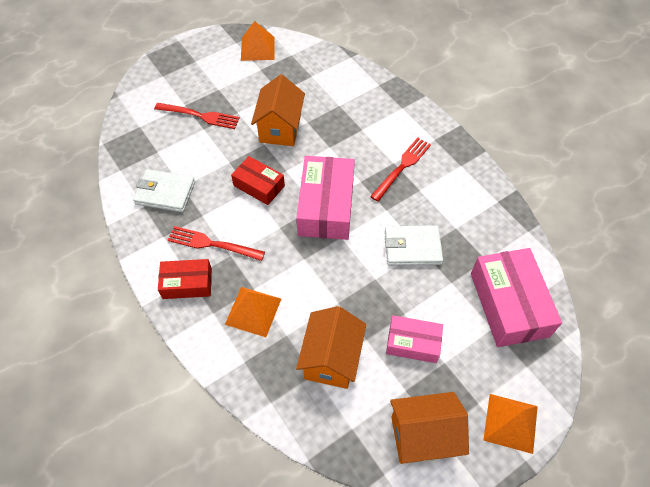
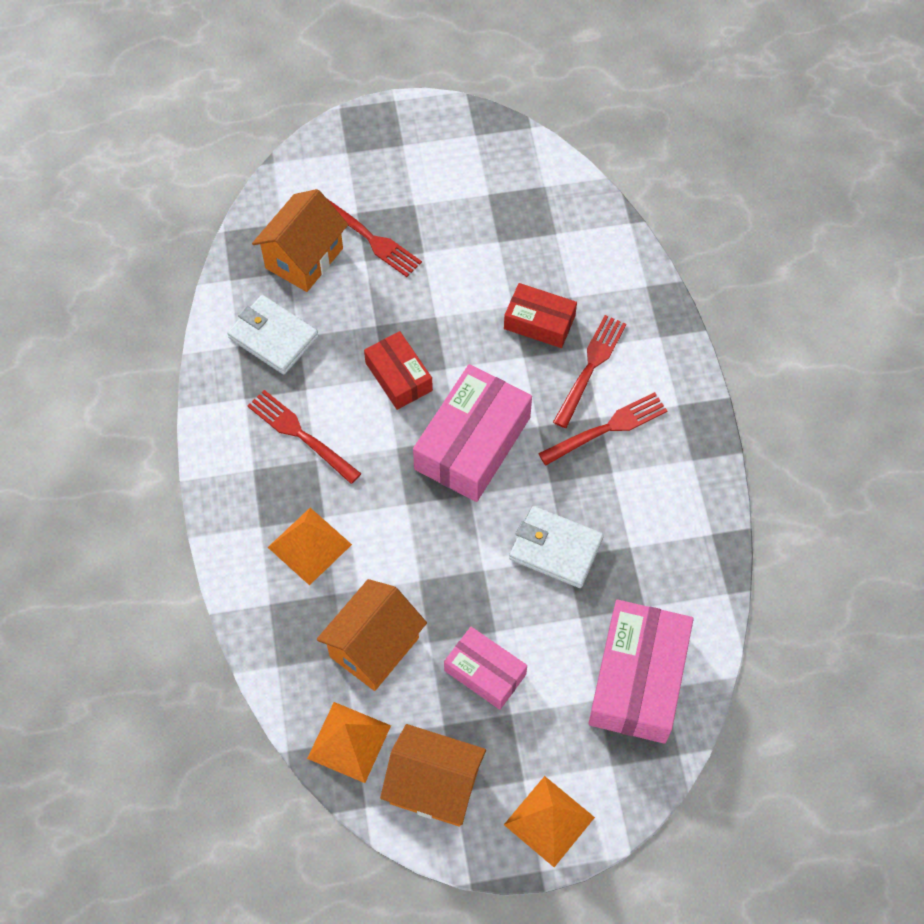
camera: 25 degrees right, 5 degrees up
(187, 283) = (246, 475): red box -> red box (539, 322)
(257, 48) = (501, 157): orange pyramid -> orange pyramid (349, 741)
(280, 128) = (469, 301): orange house -> orange house (304, 258)
(372, 138) = (590, 367): none -> red fork

